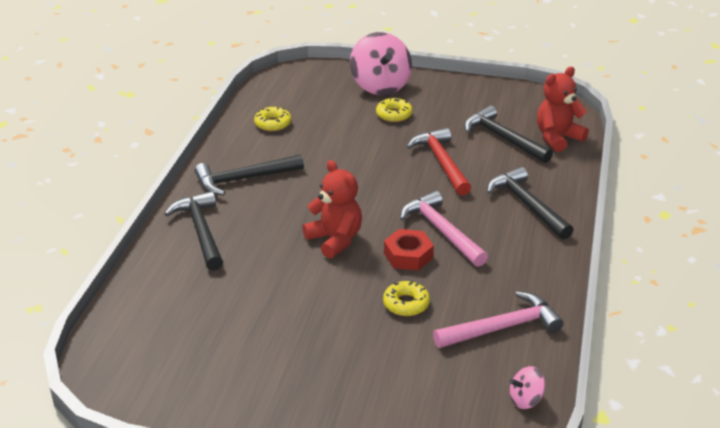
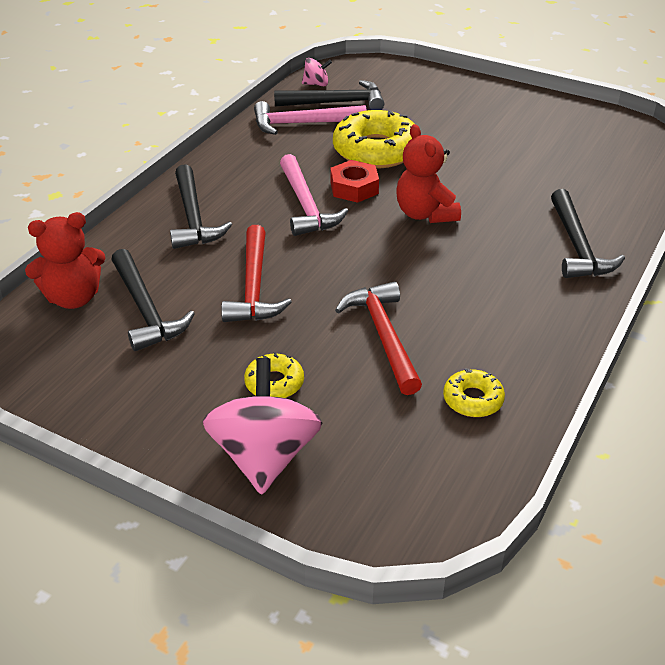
camera: 165 degrees left, 5 degrees up
(243, 179) = (524, 306): black hammer -> black hammer (336, 103)
(337, 147) = (383, 336): none -> red hammer
(406, 304) = (376, 150): yellow donut -> yellow donut, size x2.01

